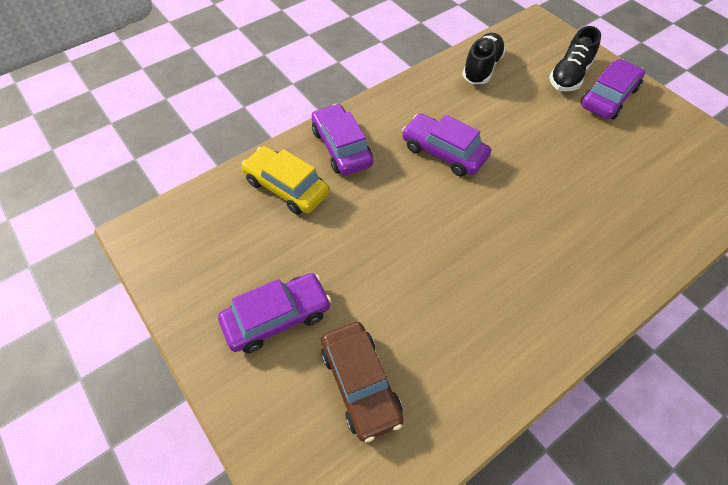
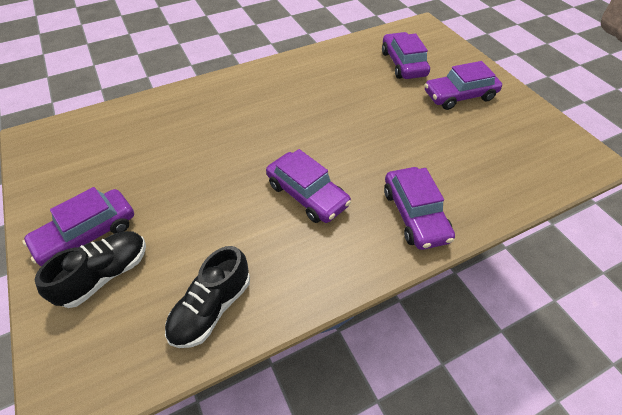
camera: 170 degrees left, 5 degrees down
(286, 187) = (468, 181): yellow car -> none
(360, 384) = (403, 64): brown car -> purple car

